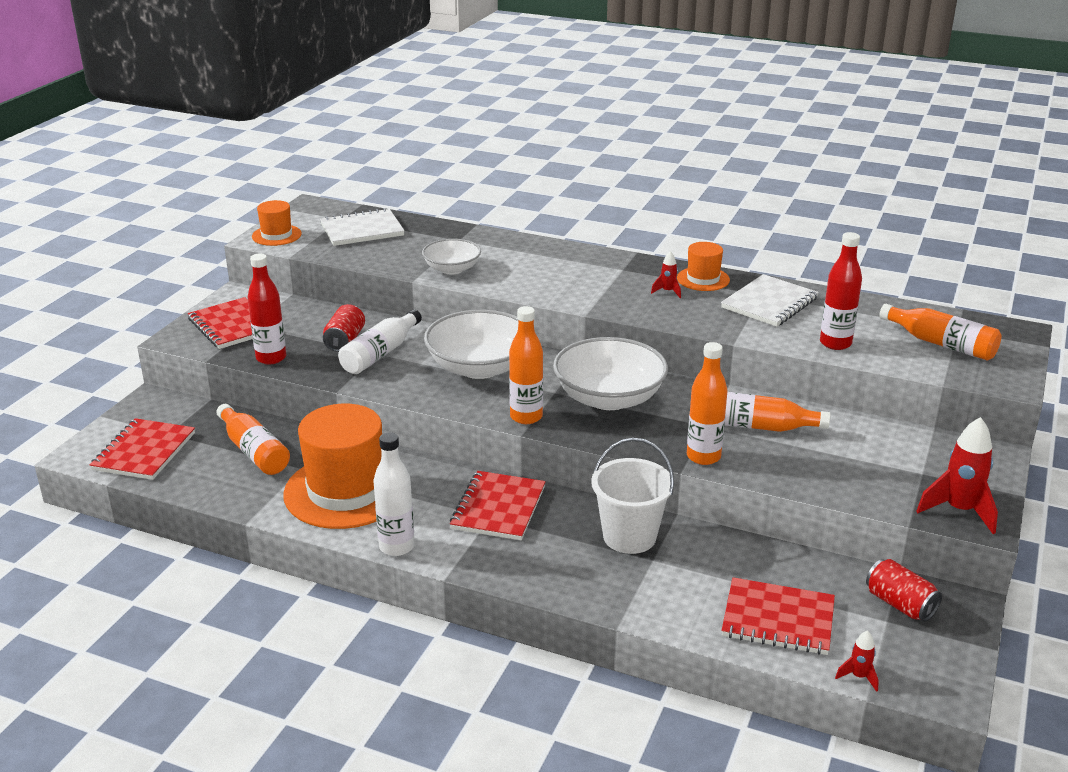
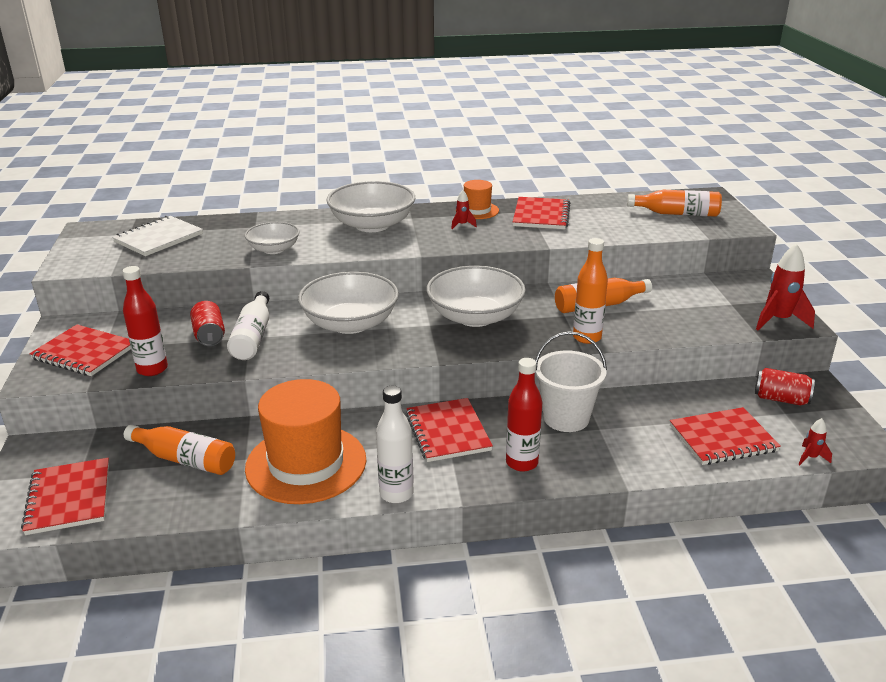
camera: 30 degrees left, 0 degrees up
(276, 235) = (78, 260): orange hat -> none
(526, 417) = (428, 349): orange bottle -> none
(573, 267) = (372, 225): none -> white bowl
(769, 303) = (541, 215): white notebook -> red notebook
(835, 343) = (614, 230): red bottle -> red bottle (522, 463)

